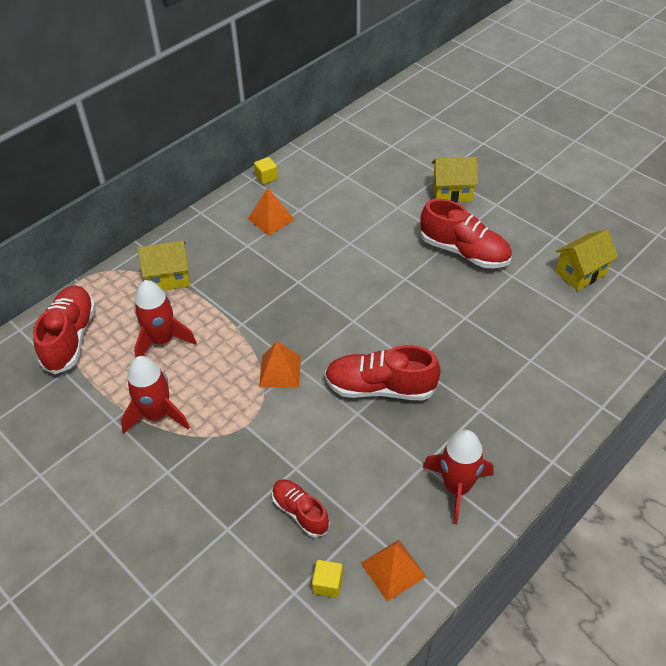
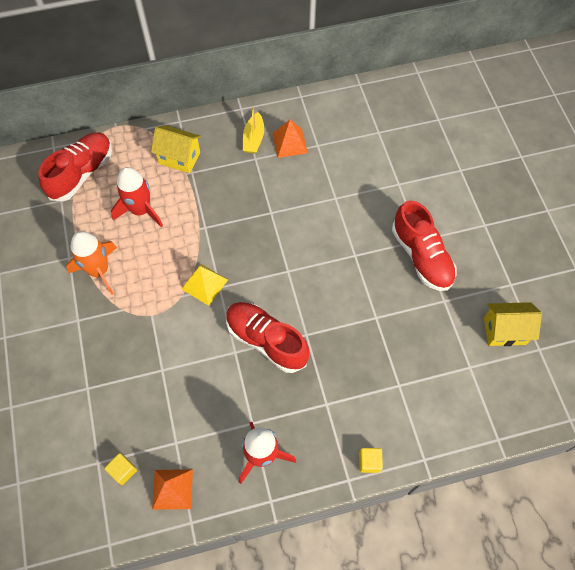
camera: 30 degrees right, 15 degrees up
(157, 415) = (99, 271): red rocket -> orange rocket
(233, 230) = (253, 138): none -> yellow boat
(266, 177) = (313, 100): yellow cube -> yellow cube (369, 462)
(280, 371) = (204, 284): orange pyramid -> yellow pyramid
(300, 512) = (142, 406): red shoe -> none
(452, 192) = (455, 193): yellow house -> none

